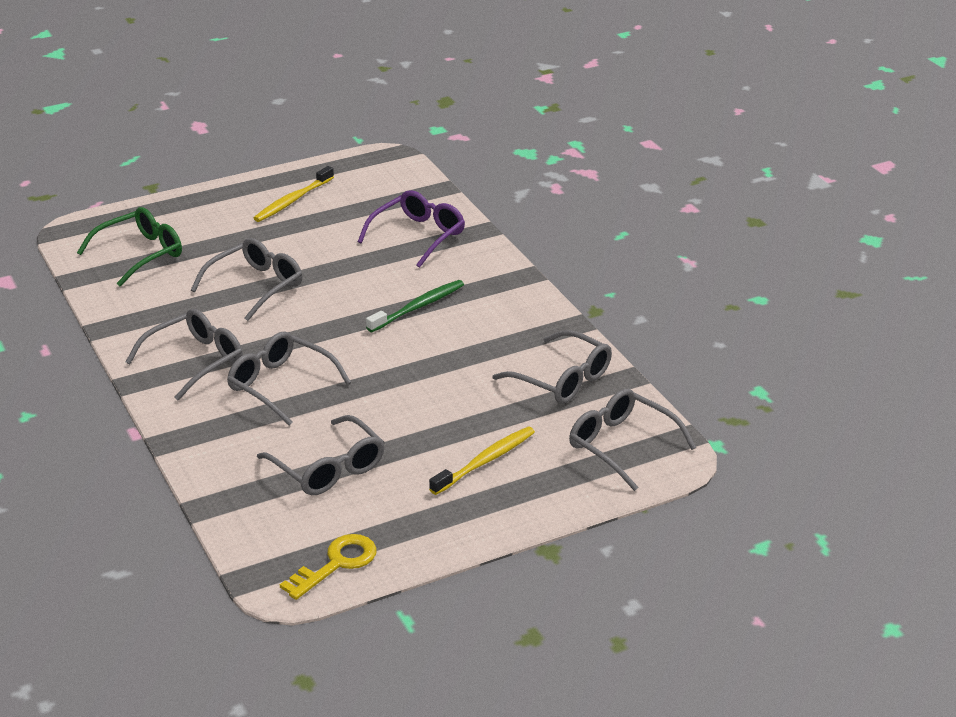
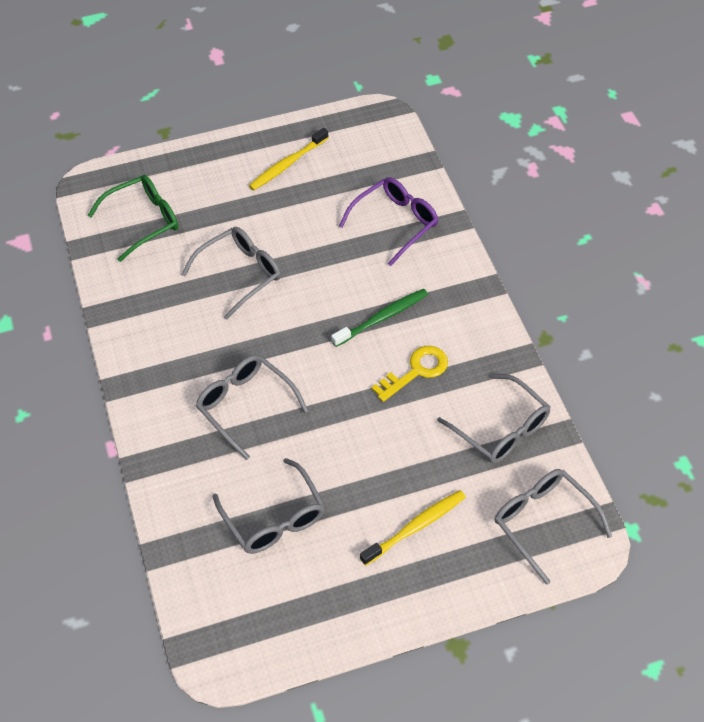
camera: 10 degrees right, 20 degrees up
(195, 361) = (174, 365): grey glasses -> none
(336, 564) = (265, 641): yellow key -> yellow key (416, 371)

